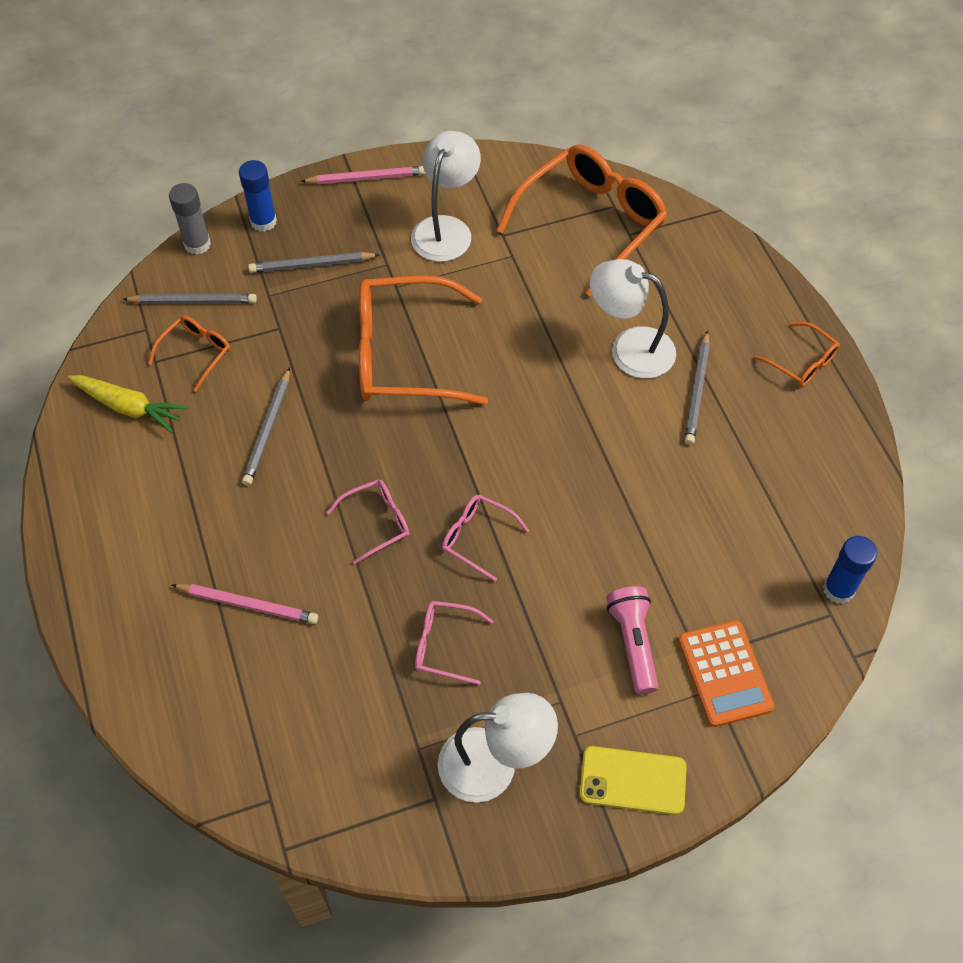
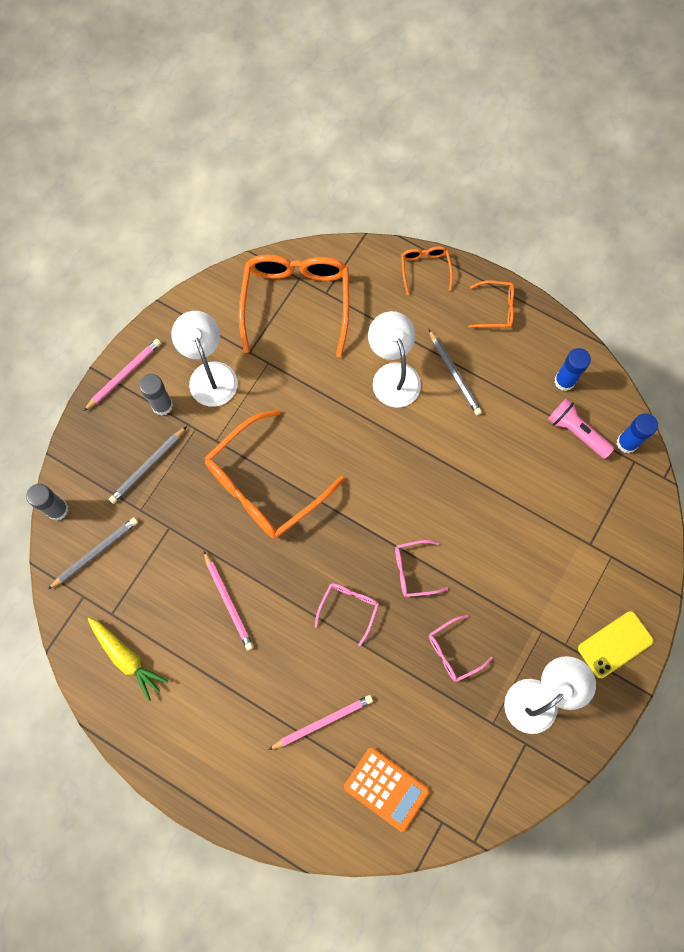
camera: 40 degrees left, 15 degrees up
(129, 407) = (127, 658): yellow carrot -> yellow carrot turned 60 degrees clockwise
(196, 353) = (133, 587): orange glasses -> orange glasses (425, 269)
(263, 222) = (86, 459): blue glue stick -> blue glue stick (564, 381)
(268, 429) = (228, 601): grey pencil -> pink pencil
(375, 225) = (162, 405): none -> grey glue stick
(629, 348) = (393, 375): white lamp -> white lamp turned 90 degrees clockwise
(633, 643) = (550, 564): pink flashlight -> pink flashlight (576, 432)
(724, 673) = (610, 542): orange calculator -> orange calculator (386, 788)

